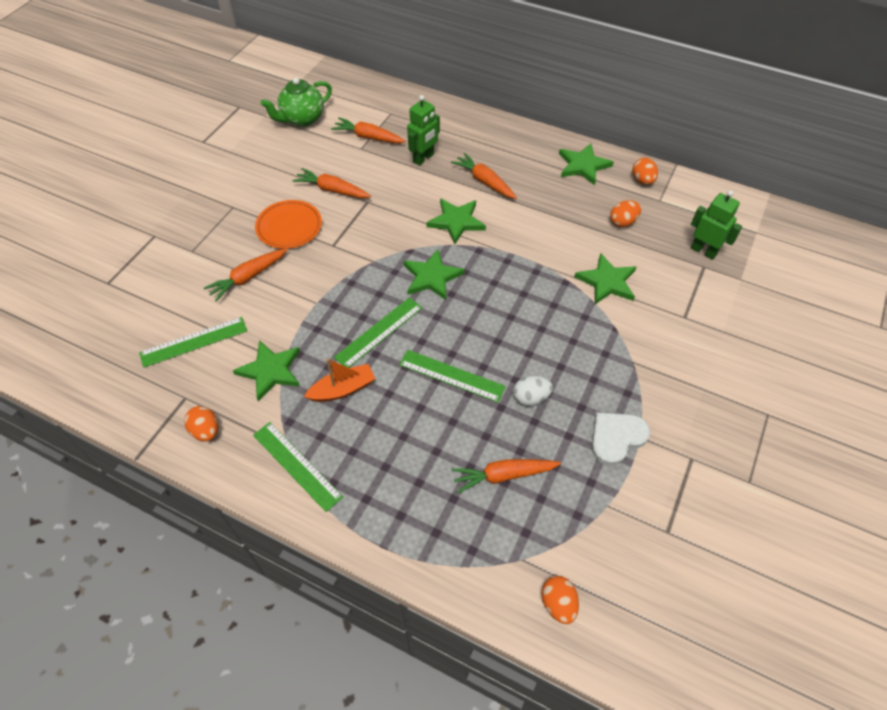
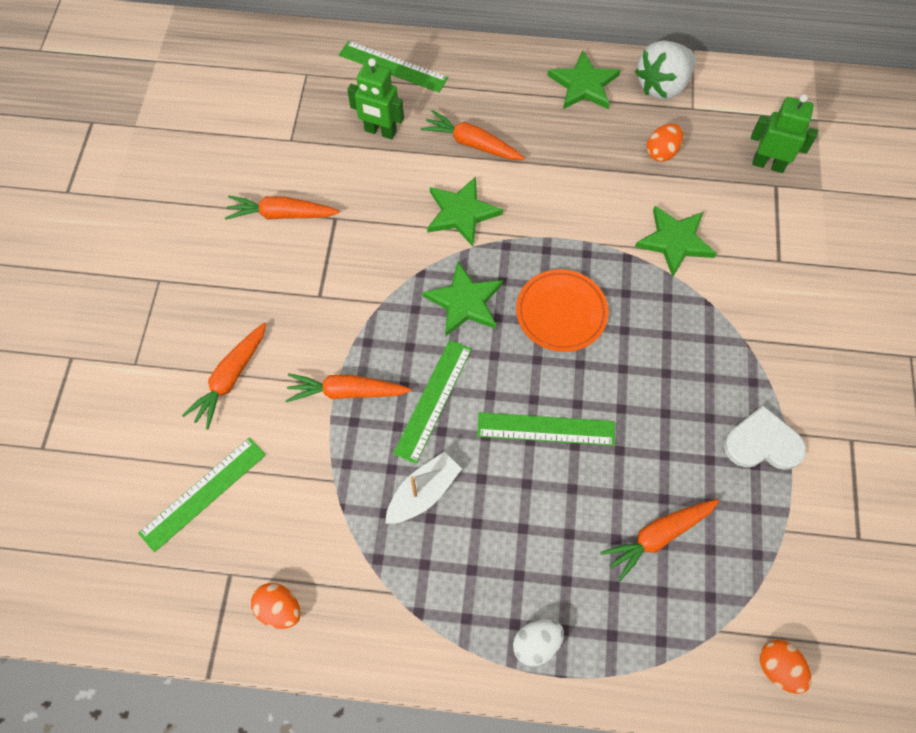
camera: 20 degrees left, 10 degrees up
(271, 371) = (322, 499): green star -> none
(289, 227) = (250, 287): orange plate -> orange plate (561, 312)
(297, 465) = (413, 612): green ruler -> green ruler (393, 66)
(302, 119) = (190, 117): green teapot -> none
(343, 389) = (423, 493): orange boat -> white boat
(368, 137) = (293, 120): orange carrot -> orange carrot (346, 392)
(423, 158) = (380, 131): green robot -> green robot turned 90 degrees clockwise
(531, 398) = (648, 426): white egg -> white egg (536, 644)
(616, 437) = (763, 443): white heart -> white heart turned 60 degrees clockwise
(642, 181) = (662, 86): orange egg -> white strawberry

